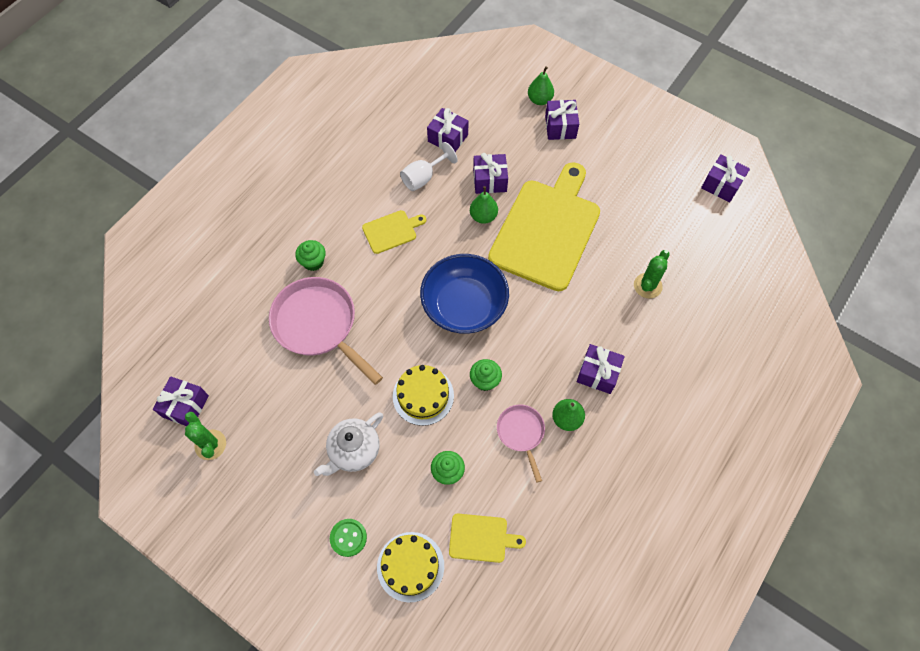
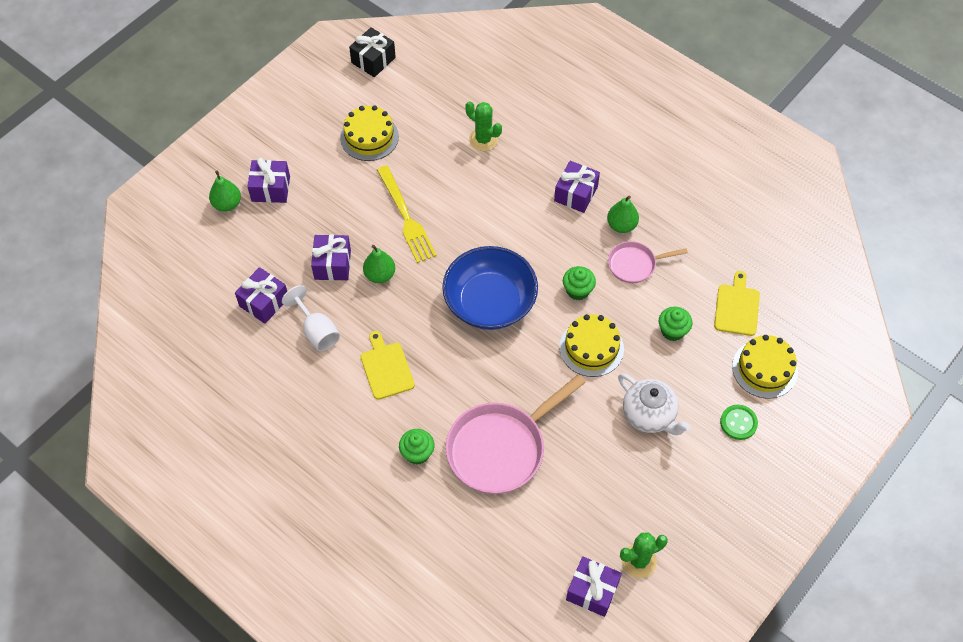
camera: 85 degrees left, 5 degrees down
(546, 230) = (406, 217): yellow cutting board -> yellow fork
(630, 192) = (369, 137): none -> yellow cake
(721, 185) = (373, 60): purple gift -> black gift

